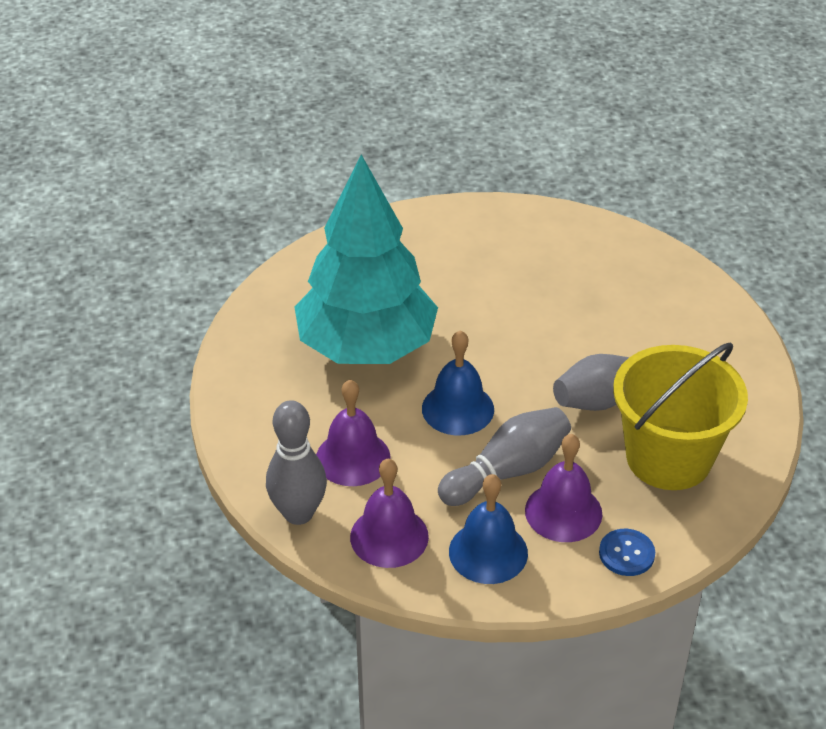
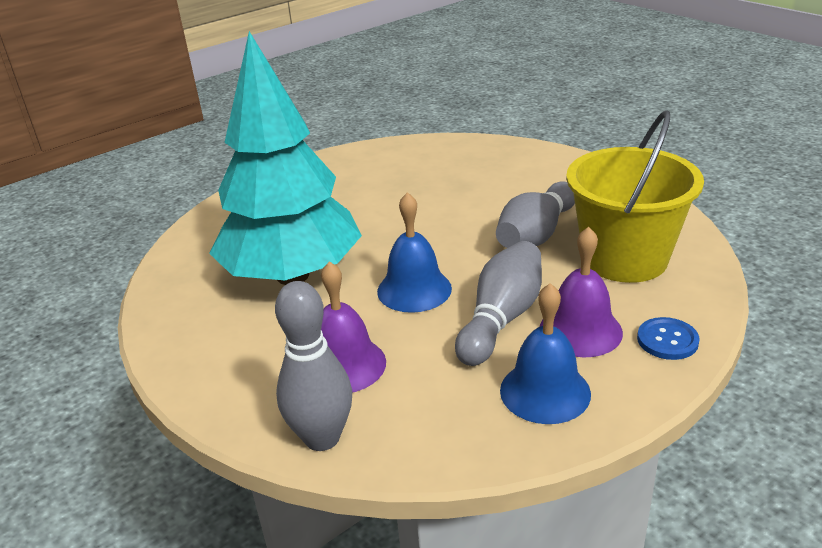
camera: 25 degrees left, 10 degrees down
(389, 536) = (436, 419): purple bell -> none

